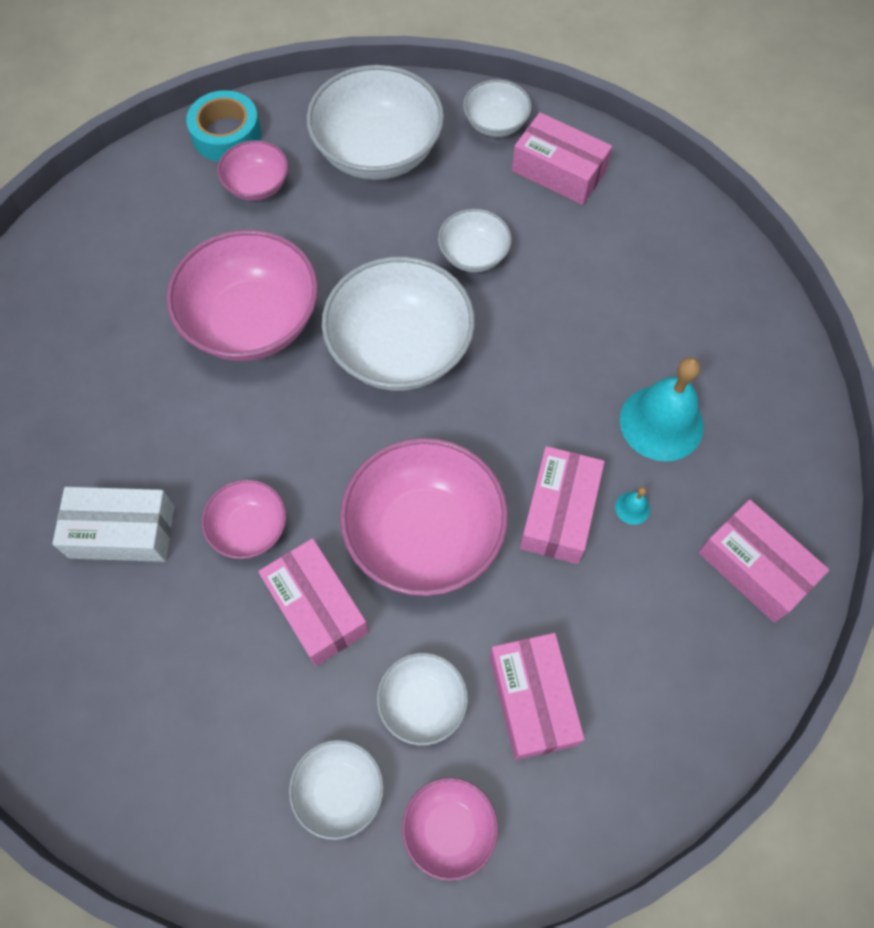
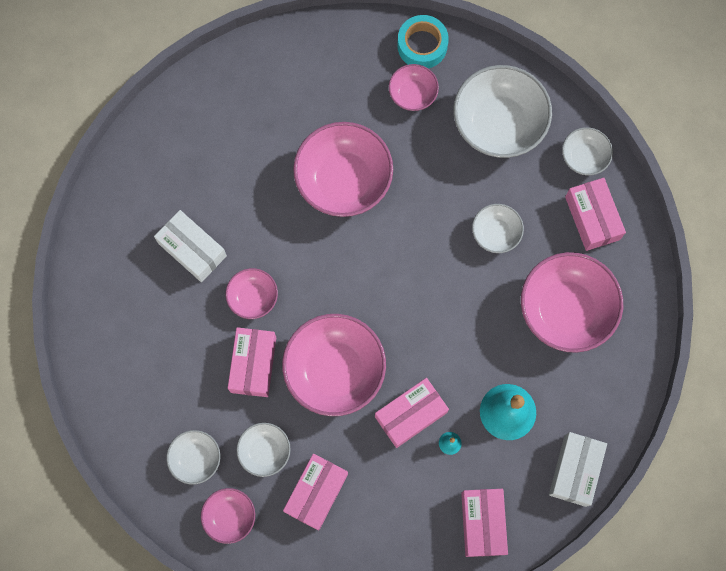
camera: 40 degrees right, 10 degrees up
(400, 348) = (407, 258): white bowl -> none
(618, 274) = (565, 309): none -> pink bowl
(791, 427) = (575, 470): none -> white box

